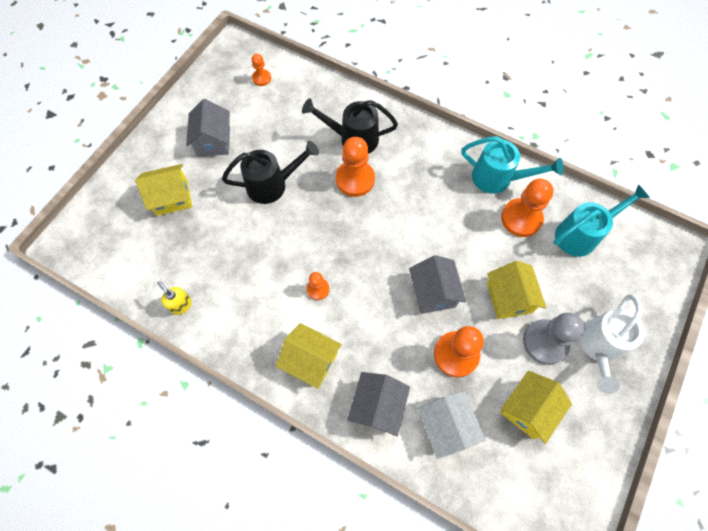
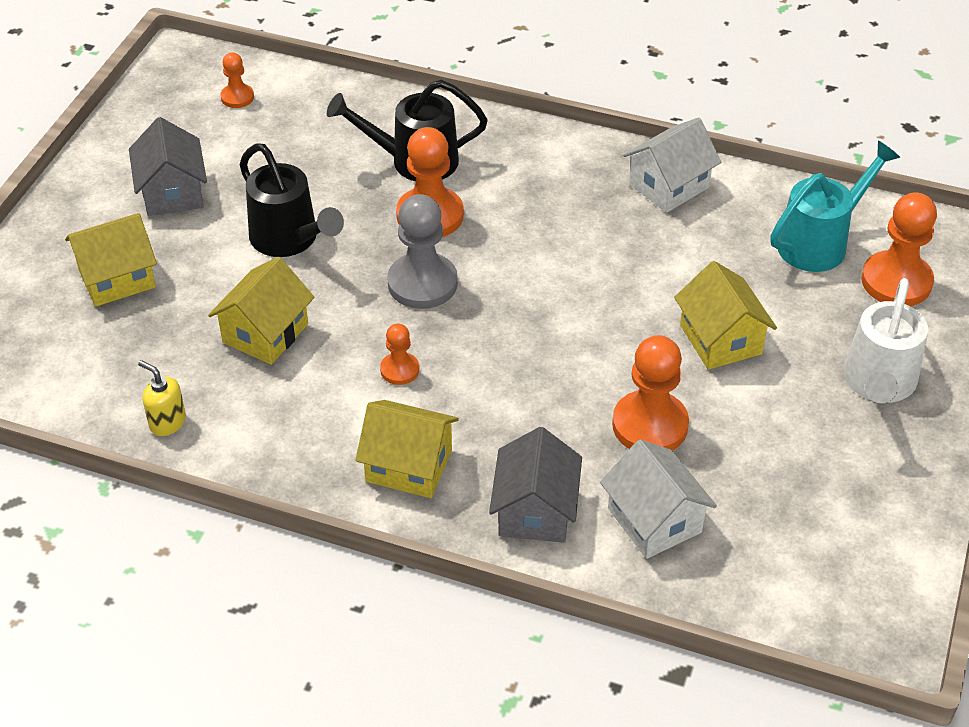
camera: 10 degrees left, 20 degrees down
(272, 185) = (290, 240): black watering can -> black watering can turned 75 degrees clockwise
(433, 292) = (595, 349): grey house -> none
(498, 178) = (669, 186): turquoise watering can -> white house
(521, 218) = (718, 234): orange pawn -> orange pawn (896, 281)
(528, 409) = (782, 479): yellow house -> yellow house (265, 333)
(545, 342) = (791, 389): grey pawn -> grey pawn (422, 283)

